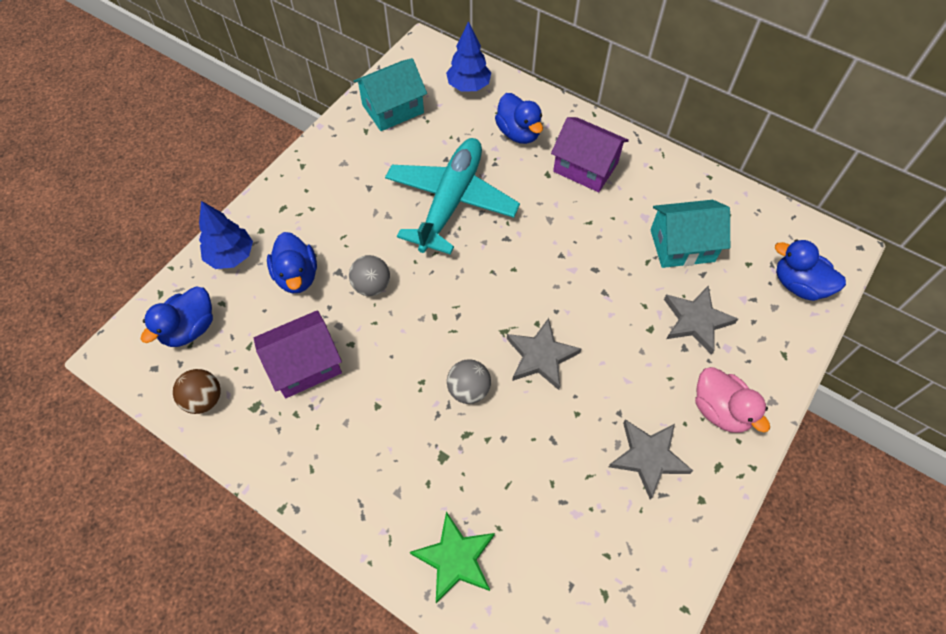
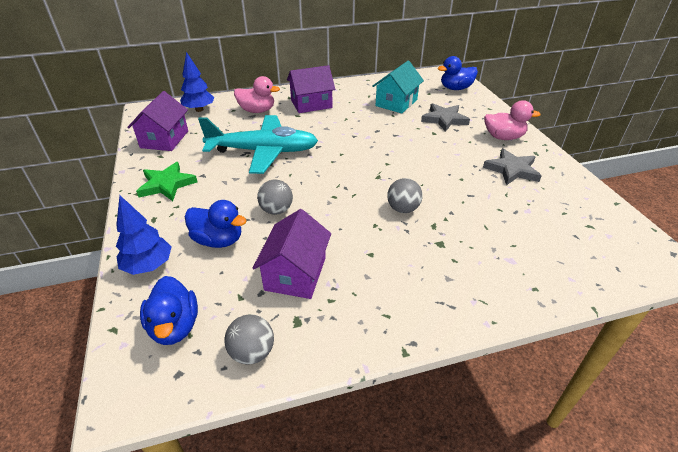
camera: 50 degrees left, 20 degrees down
(204, 399) = (252, 352): brown ball -> grey ball
(393, 109) = (164, 139): turquoise house -> purple house
(451, 201) = (263, 151): turquoise plane -> turquoise plane turned 120 degrees clockwise
(455, 558) = (522, 275): green star -> green star (167, 184)
(518, 133) = (257, 111): blue duck -> pink duck
(541, 356) = (410, 172): grey star -> none

